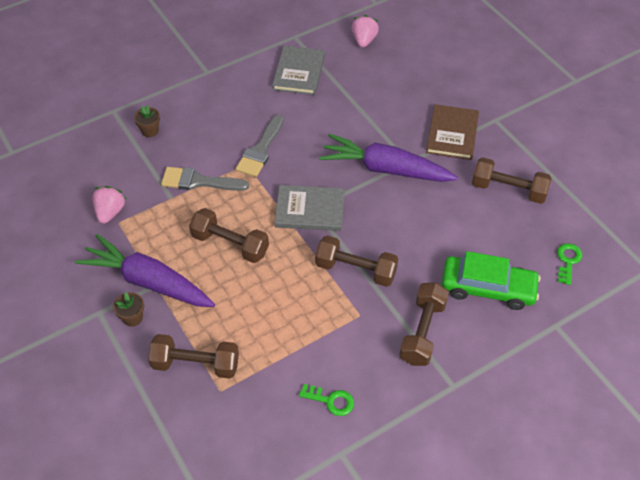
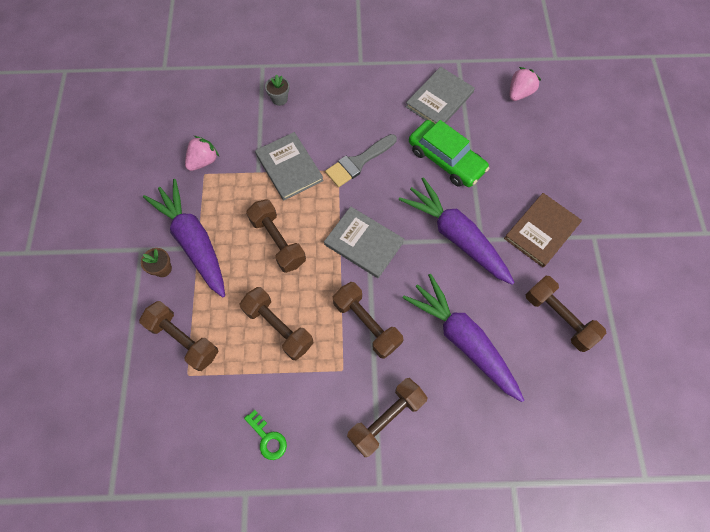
camera: 30 degrees right, 15 degrees up
(150, 131) = (279, 99): brown flower pot -> grey flower pot
(199, 181) = (289, 167): grey brush -> grey book
(279, 310) = (278, 327): none -> brown dumbbell
(444, 242) = (462, 339): none -> purple carrot
(488, 288) = (473, 408): green car -> green car (446, 159)
(568, 261) = (569, 424): green key -> none

